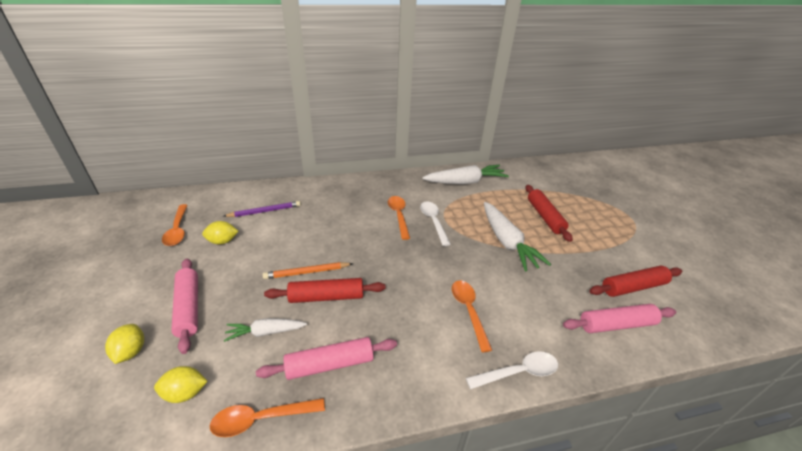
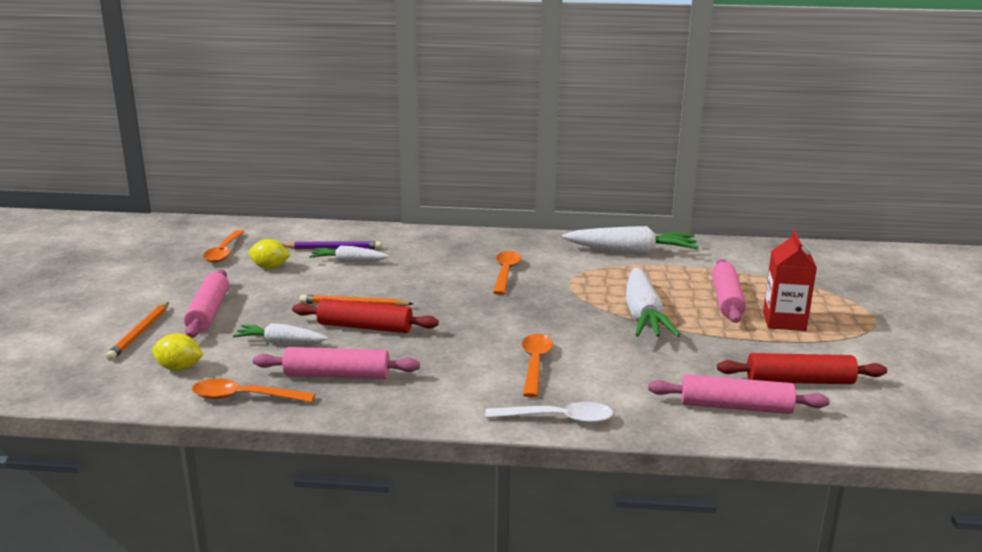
camera: 20 degrees right, 15 degrees down
(131, 352) = (139, 333): yellow lemon -> orange pencil
(282, 223) = (348, 261): none -> white carrot
(433, 221) = (551, 284): white spoon -> none
(544, 217) = (726, 300): red rolling pin -> pink rolling pin
(587, 230) = (784, 321): none -> red carton

